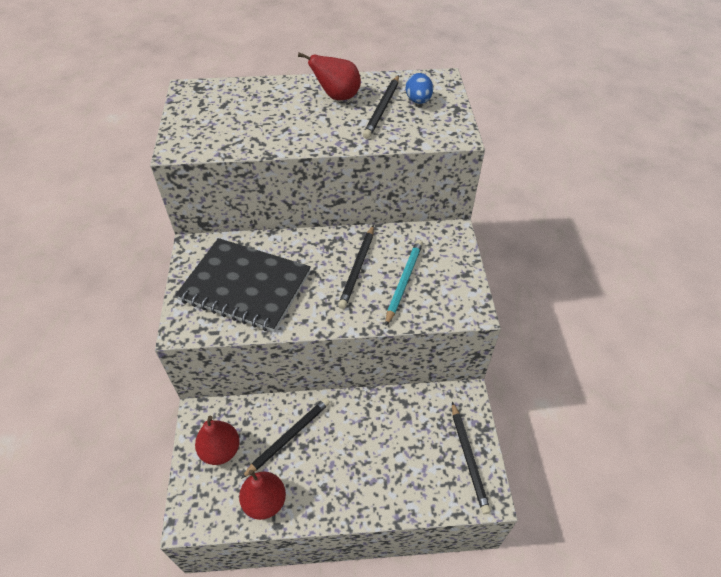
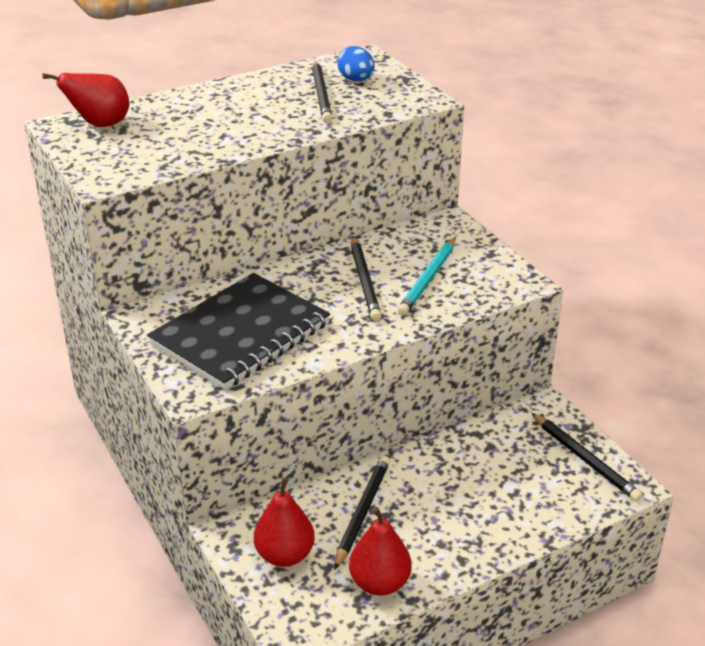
camera: 25 degrees left, 15 degrees down
(245, 286) = (241, 334): black notebook -> black notebook turned 45 degrees counterclockwise
(337, 97) = (258, 95): red pear -> red pear (100, 125)
(404, 282) = (428, 279): turquoise pencil -> turquoise pencil turned 150 degrees counterclockwise

